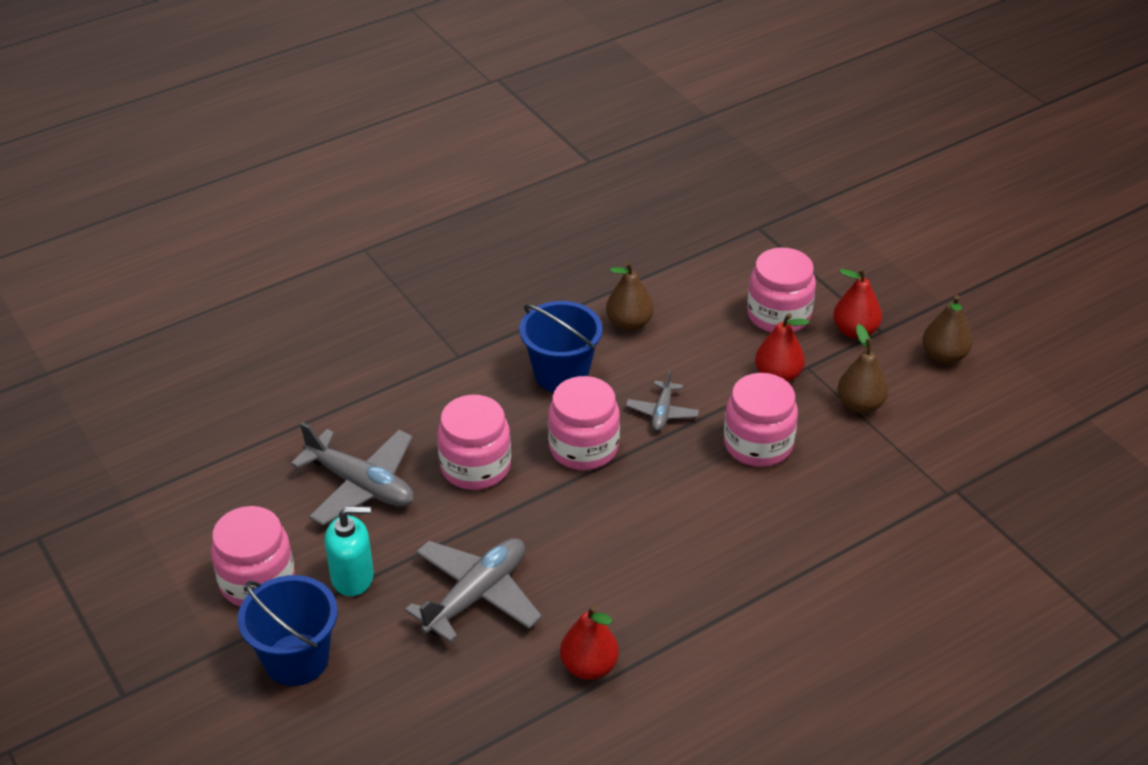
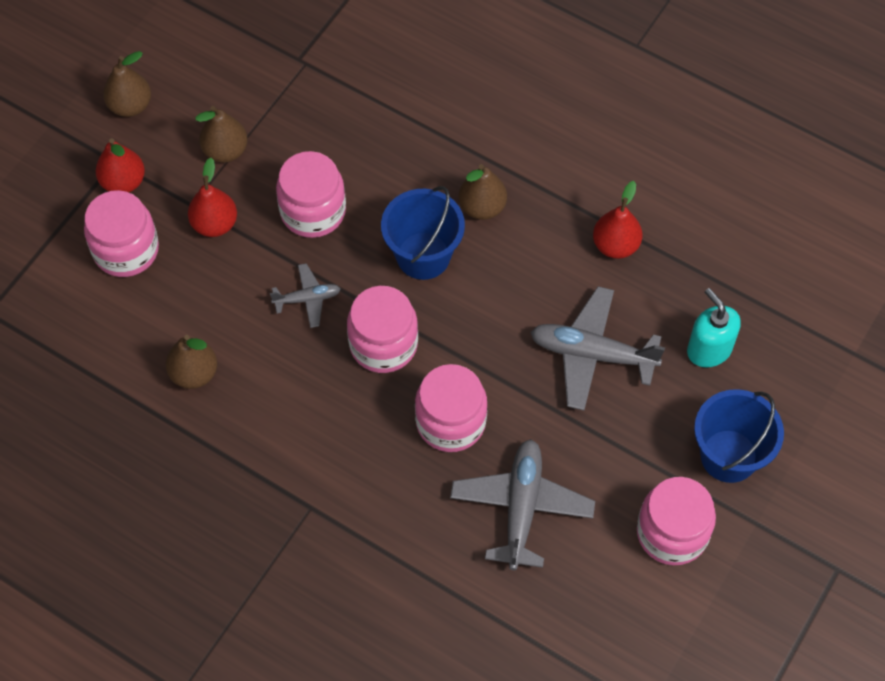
camera: 115 degrees left, 20 degrees up
(353, 577) = (625, 458): turquoise soap dispenser -> turquoise soap dispenser (709, 349)
(561, 374) = (295, 403): blue bucket -> blue bucket (423, 256)
(696, 572) = (482, 207): none -> brown pear

